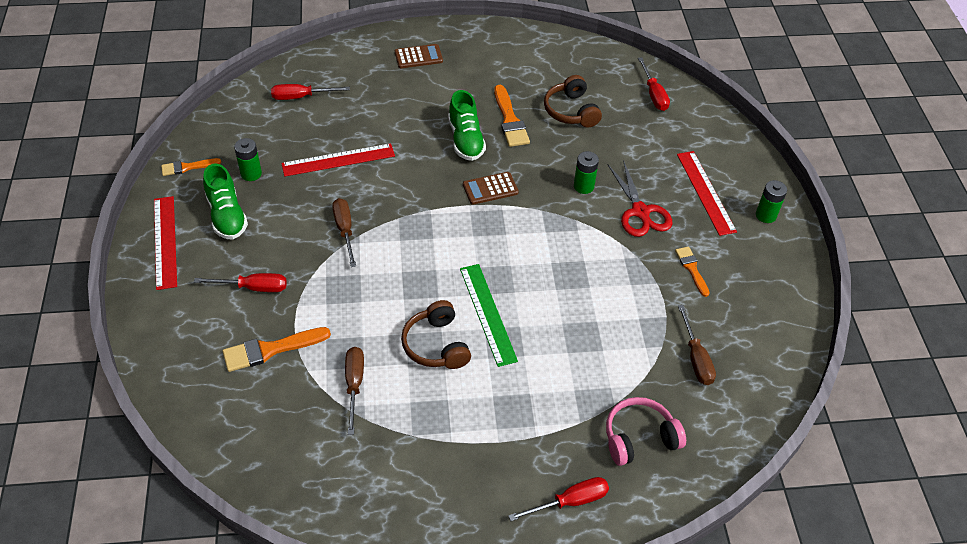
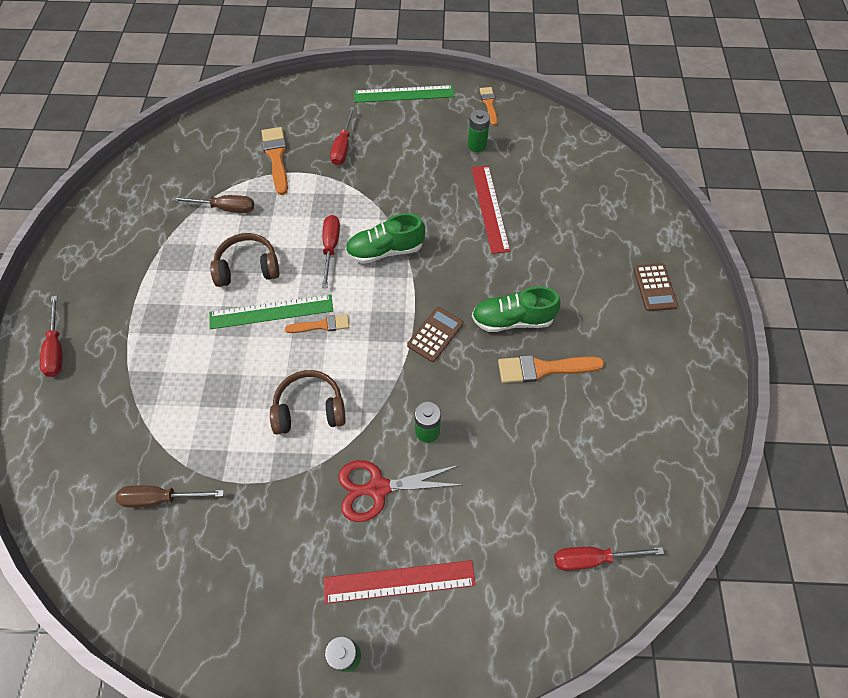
camera: 100 degrees right, 10 degrees up
(165, 242) = (404, 94): red ruler -> green ruler
(227, 216) = (427, 130): green shoe -> green shoe (385, 250)
(301, 97) = (583, 182): red screwdriver -> red screwdriver (330, 248)
(345, 230) = (396, 209): brown screwdriver -> none
(490, 189) = (435, 334): brown calculator -> brown calculator turned 45 degrees clockwise
(571, 111) = (559, 441): brown headphones -> brown headphones (309, 409)
(639, 437) = (92, 419): pink headphones -> none
(691, 269) = (280, 527): orange brush -> orange brush (321, 325)

